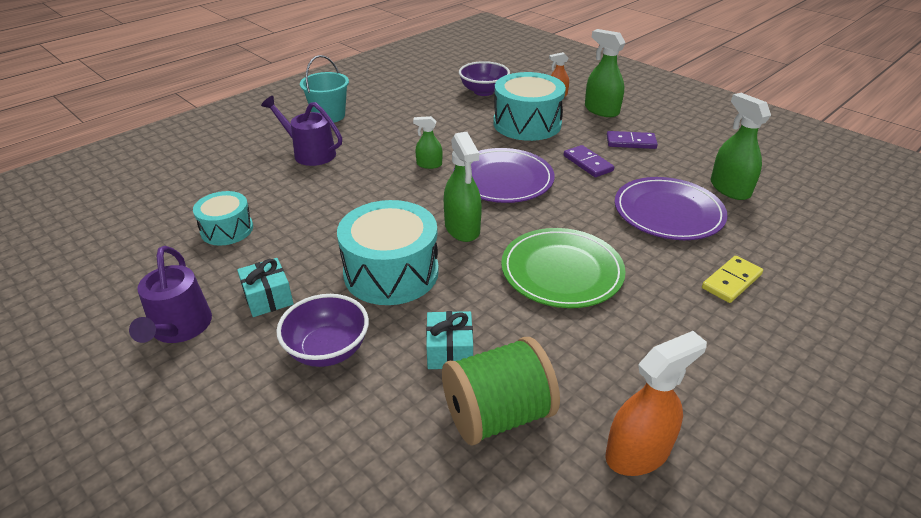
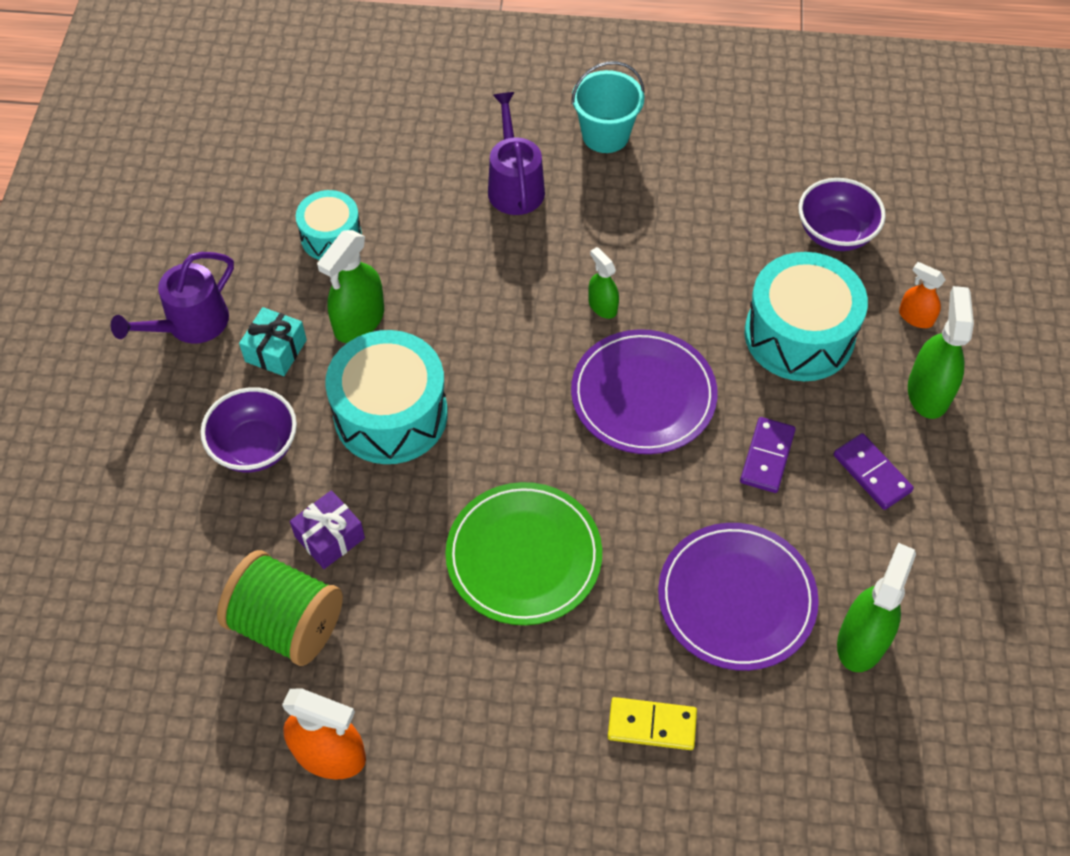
camera: 50 degrees right, 20 degrees up
(449, 351) = (330, 537): turquoise gift -> purple gift
(462, 228) = (514, 422): green spray bottle -> green spray bottle (359, 321)

